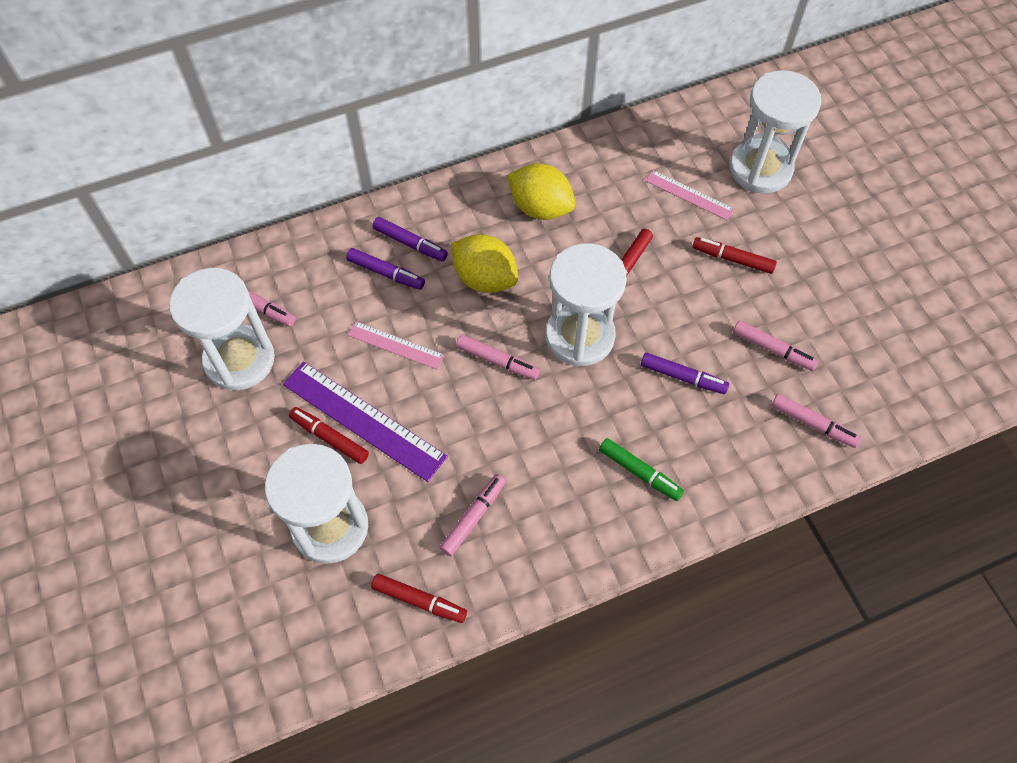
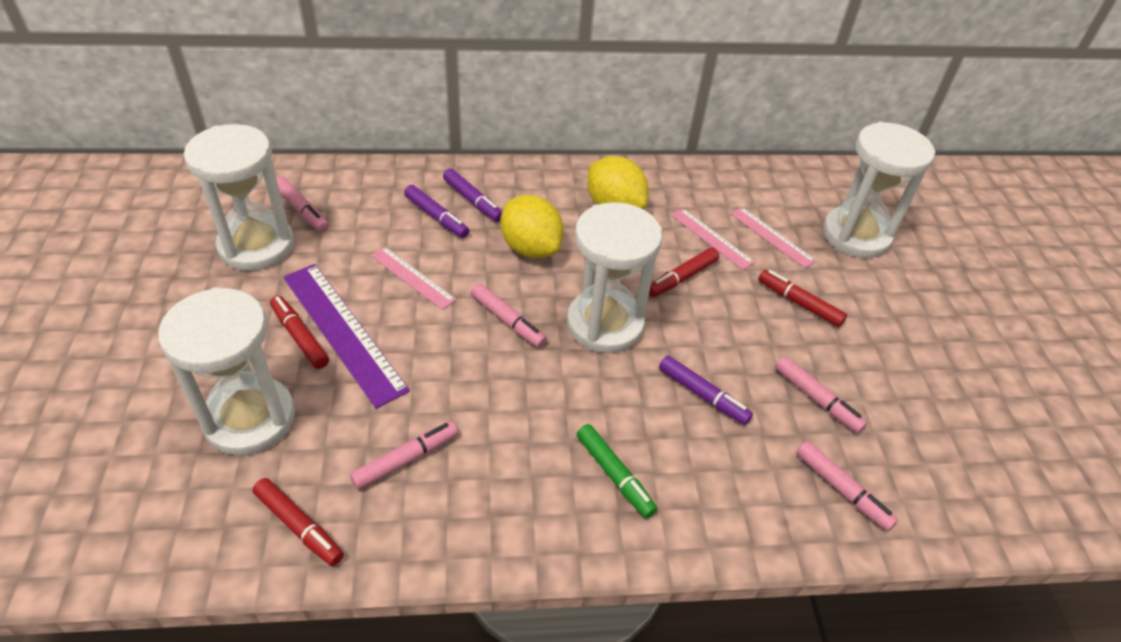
camera: 15 degrees right, 15 degrees down
(638, 214) = (711, 238): none -> pink ruler

